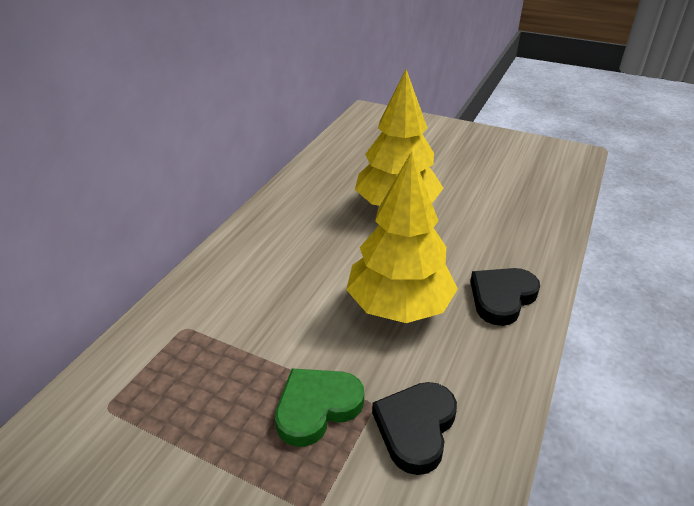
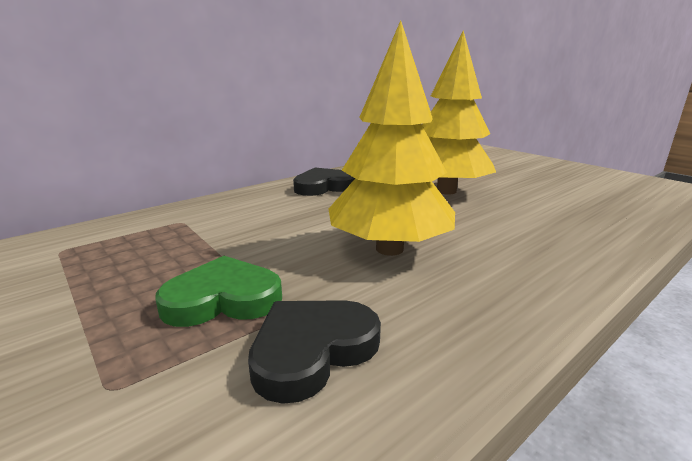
camera: 25 degrees right, 15 degrees down
(502, 298) = (522, 268): black heart -> black heart (324, 186)

